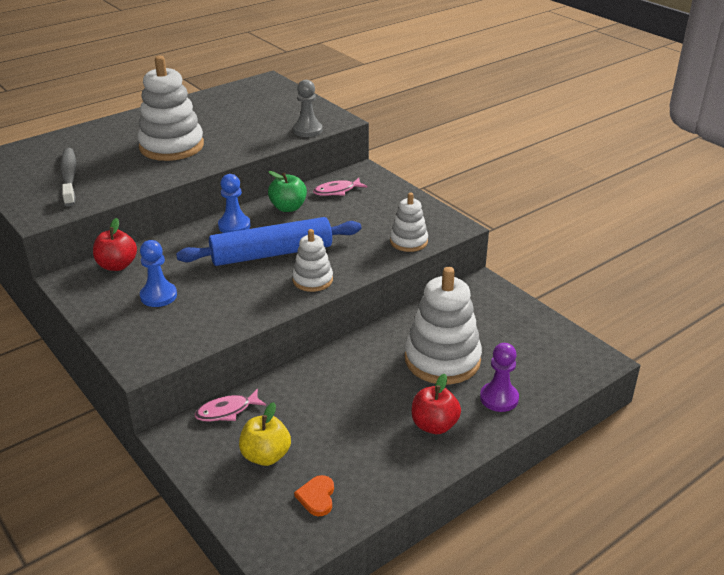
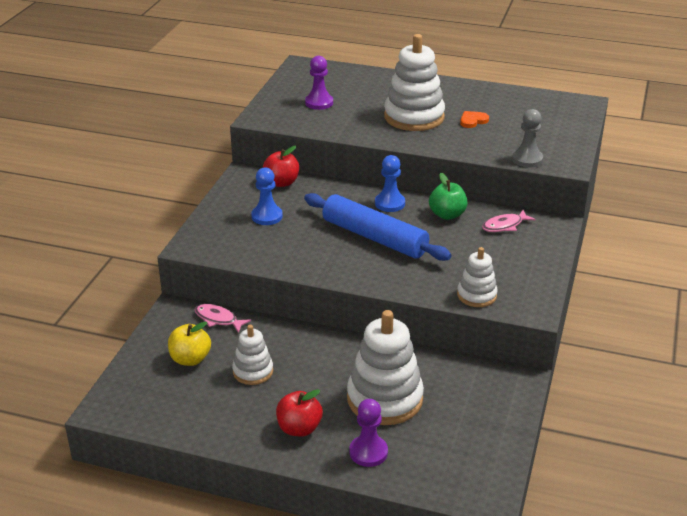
camera: 55 degrees right, 0 degrees up
(69, 177) = (319, 103): grey toothbrush -> purple pawn
(312, 280) = (363, 272): white stacking toy -> white stacking toy (253, 371)
(317, 497) = (171, 402): orange heart -> orange heart (473, 121)
(337, 191) = (504, 226): pink fish -> pink fish turned 60 degrees counterclockwise

